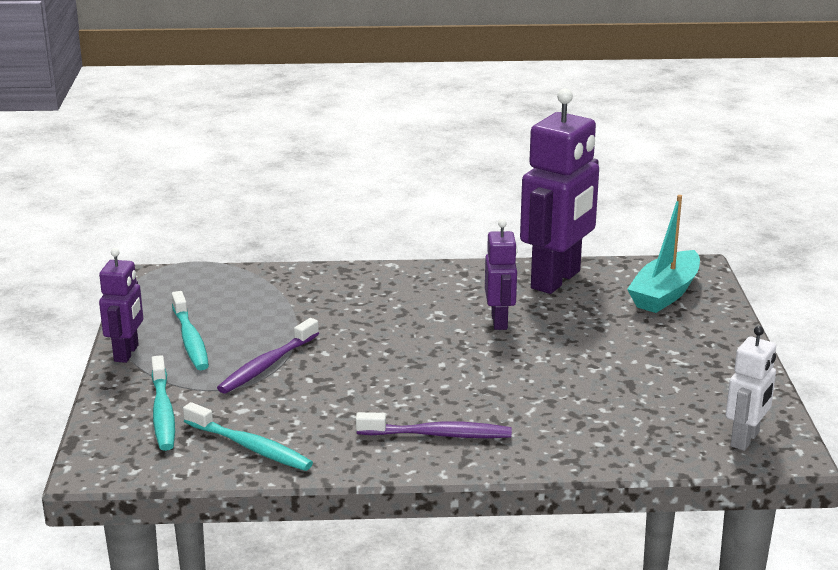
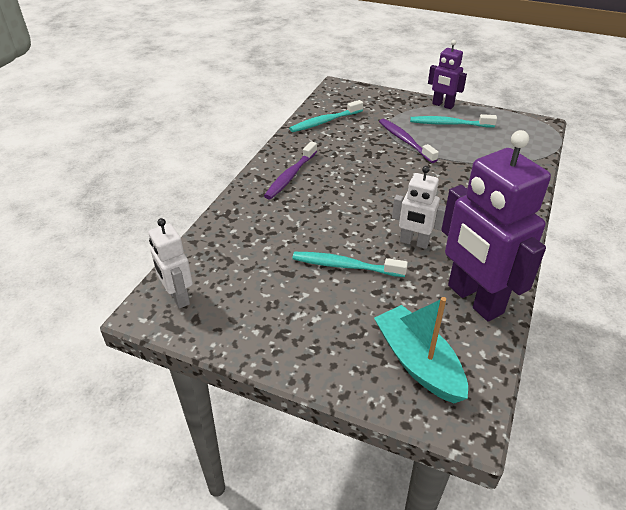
camera: 115 degrees right, 15 degrees up
(162, 412) = (374, 106): turquoise toothbrush -> turquoise toothbrush (345, 266)
(500, 321) = (414, 242): purple robot -> white robot

